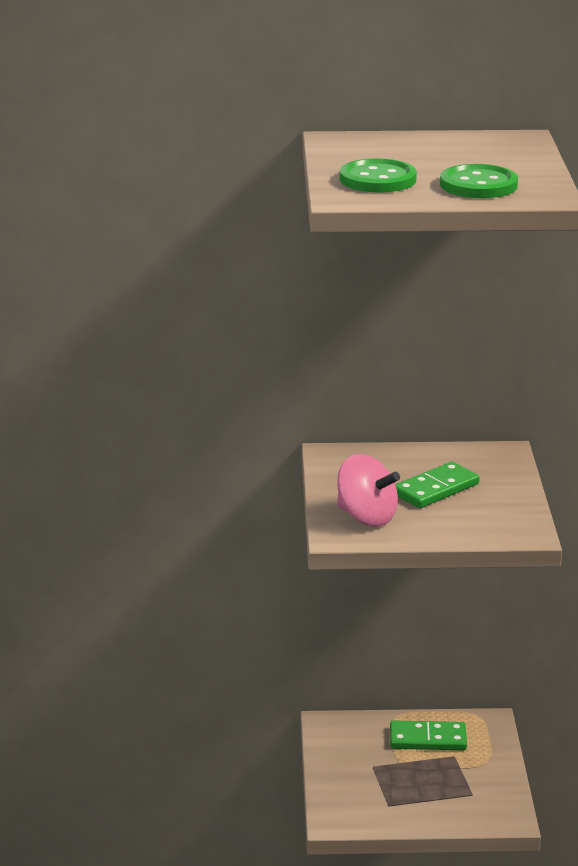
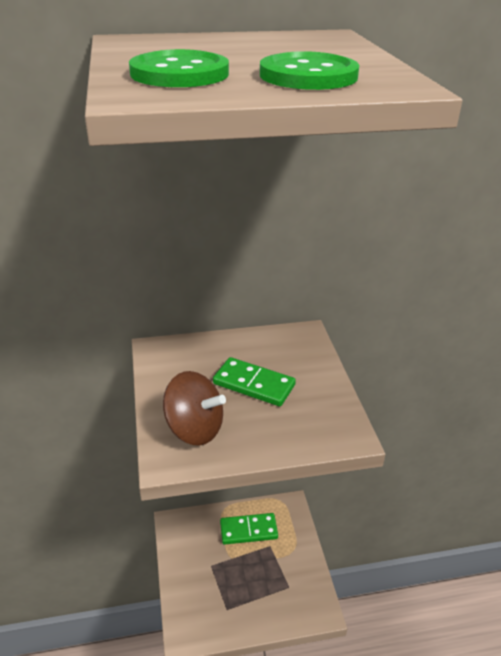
camera: 10 degrees left, 10 degrees up
(366, 517) = (194, 429): pink spinning top -> brown spinning top
(435, 489) = (254, 384): green domino -> green domino turned 75 degrees clockwise

